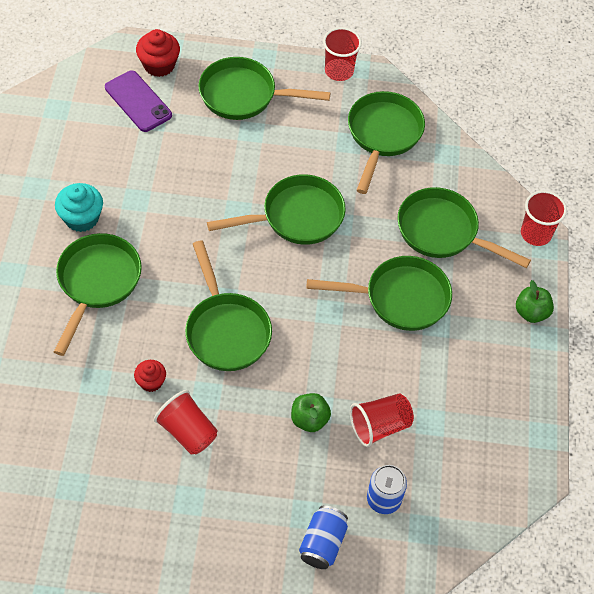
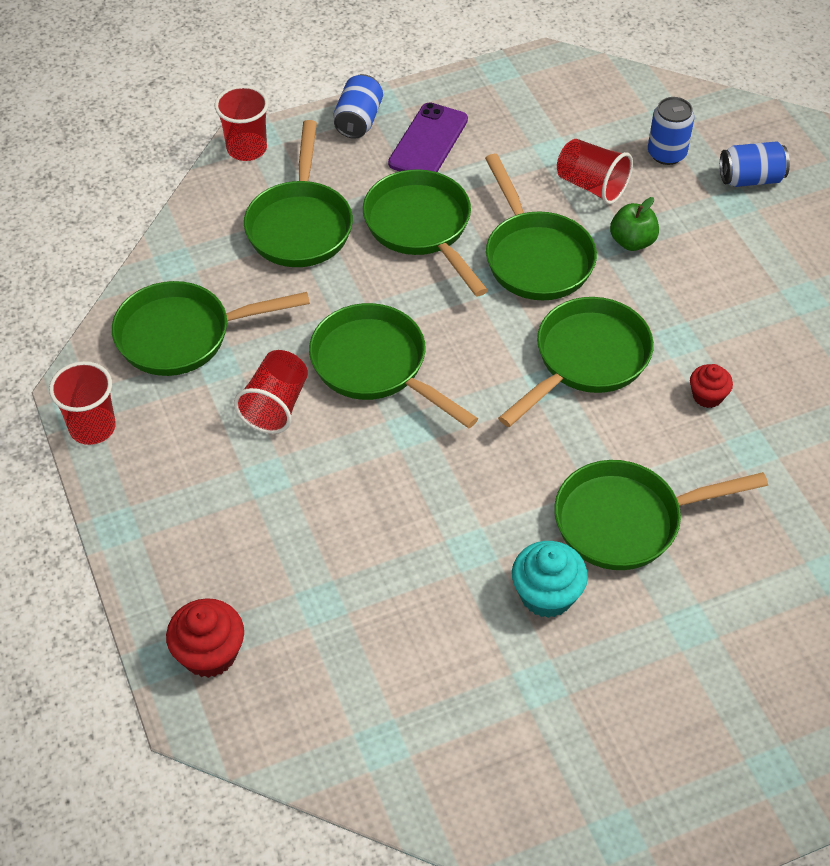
camera: 115 degrees left, 5 degrees down
(138, 101) = (299, 642): purple phone -> purple phone (428, 142)
(187, 431) = (735, 334): red cup -> red cup (276, 405)
(244, 95) = (205, 516): green pan -> green pan (535, 257)
(531, 312) = (358, 120): green apple -> blue can

